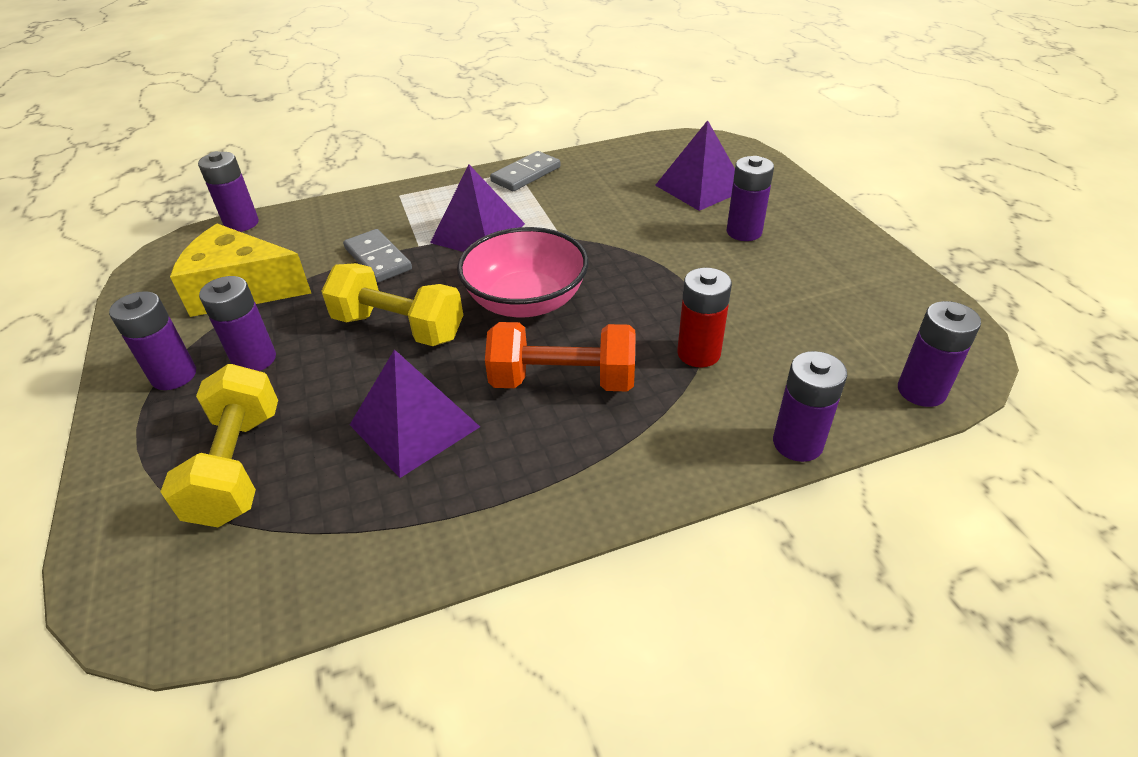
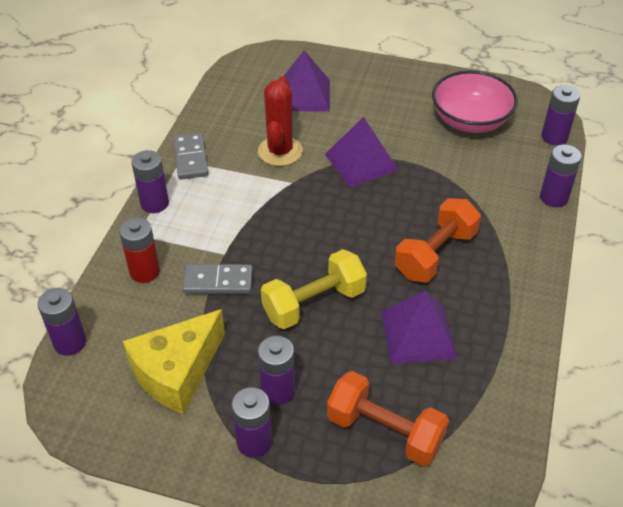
camera: 55 degrees left, 5 degrees up
(238, 466) = (385, 431): yellow dumbbell -> orange dumbbell
(478, 233) = (242, 217): purple pyramid -> purple pyramid (361, 162)
(526, 301) = (345, 232): pink bowl -> pink bowl (470, 121)
(598, 211) = (280, 151): none -> red cactus
(698, 353) = (461, 191): red battery -> red battery (145, 271)
(744, 232) = (371, 108): purple battery -> purple battery (154, 203)

